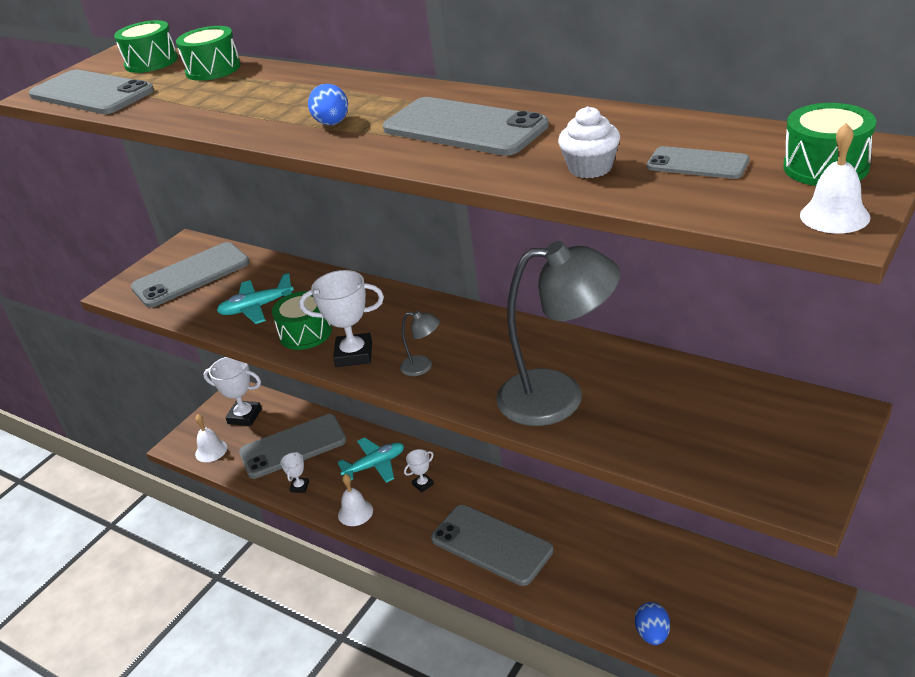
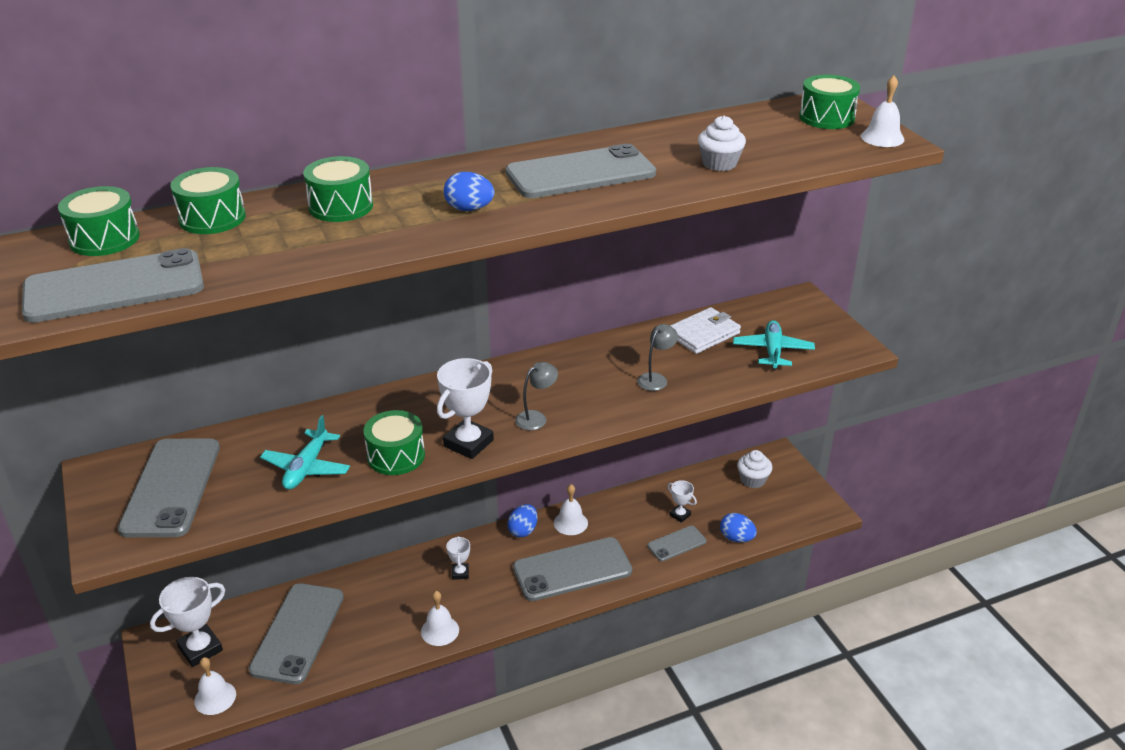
camera: 60 degrees left, 0 degrees up
(279, 89) = (341, 206): none -> green drum
(300, 487) = (359, 653): white trophy -> white trophy (680, 515)
(375, 465) = (398, 590): turquoise plane -> turquoise plane (772, 351)
(505, 488) = (523, 530): none -> blue egg
(545, 509) = (570, 523): none -> white bell
(559, 397) = (656, 379): grey lamp -> grey lamp, size x0.41
(673, 386) = (703, 334): none -> white wallet
(697, 164) = (767, 139): grey phone -> grey phone (677, 544)
(752, 599) = (752, 480): none -> white cupcake

